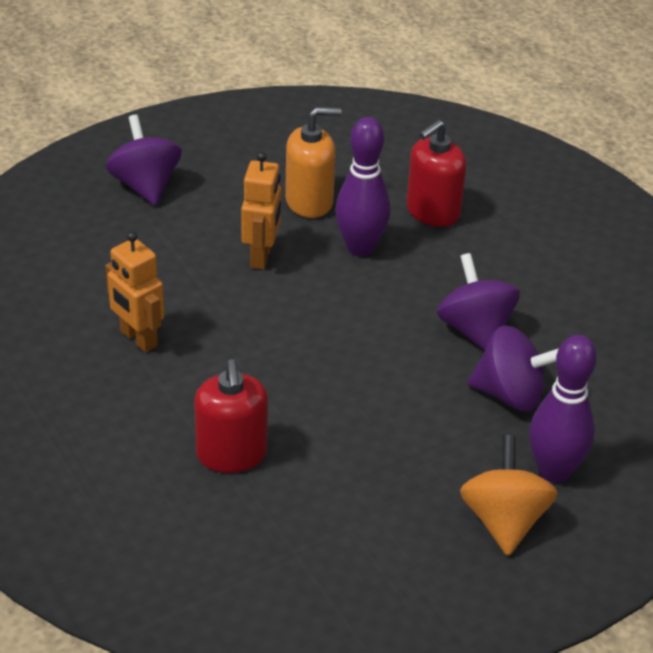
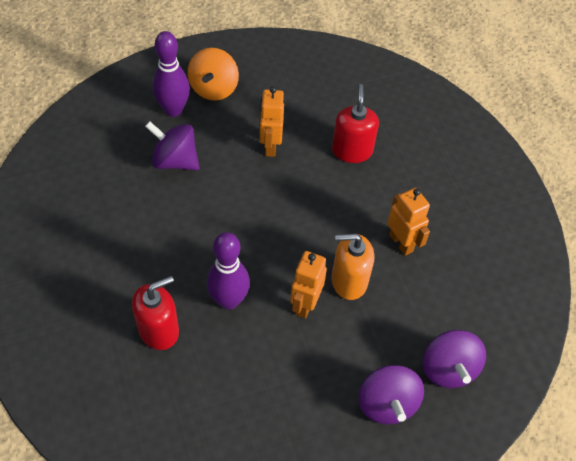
camera: 170 degrees left, 15 degrees up
(309, 201) = (254, 360): orange soap dispenser -> orange soap dispenser (349, 281)
(370, 439) = (270, 146): none -> orange robot
(475, 330) = (175, 211): purple spinning top -> purple spinning top (448, 369)

